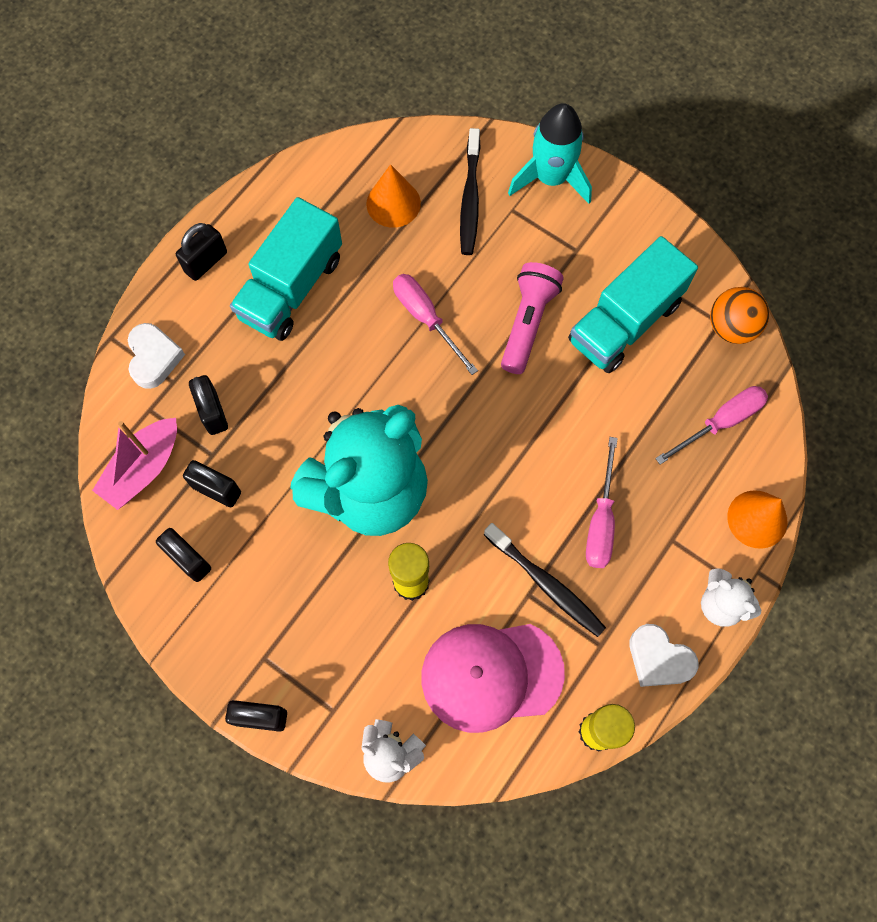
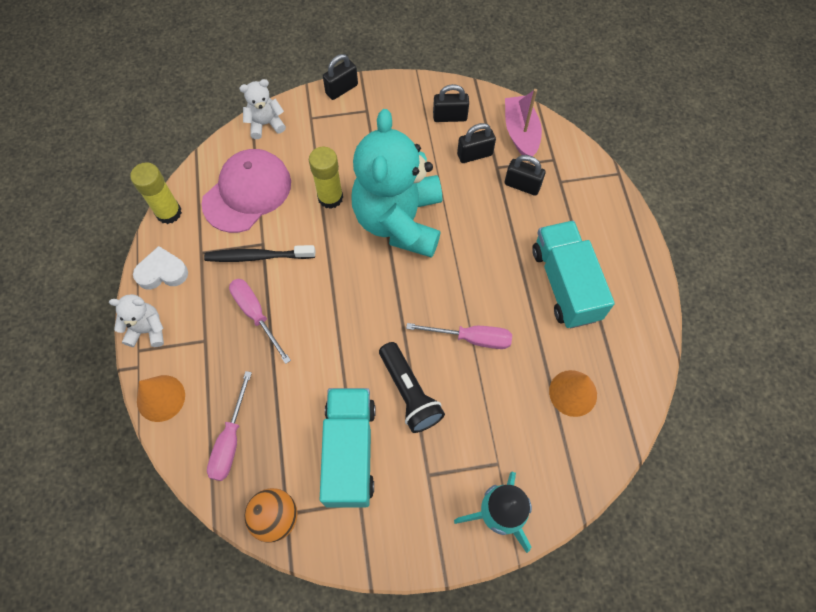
camera: 135 degrees right, 5 degrees down
(154, 358) = (585, 183): white heart -> none
(206, 262) = (627, 254): black padlock -> none
(470, 199) = (531, 444): black toothbrush -> none
(527, 323) = (409, 393): pink flashlight -> black flashlight

